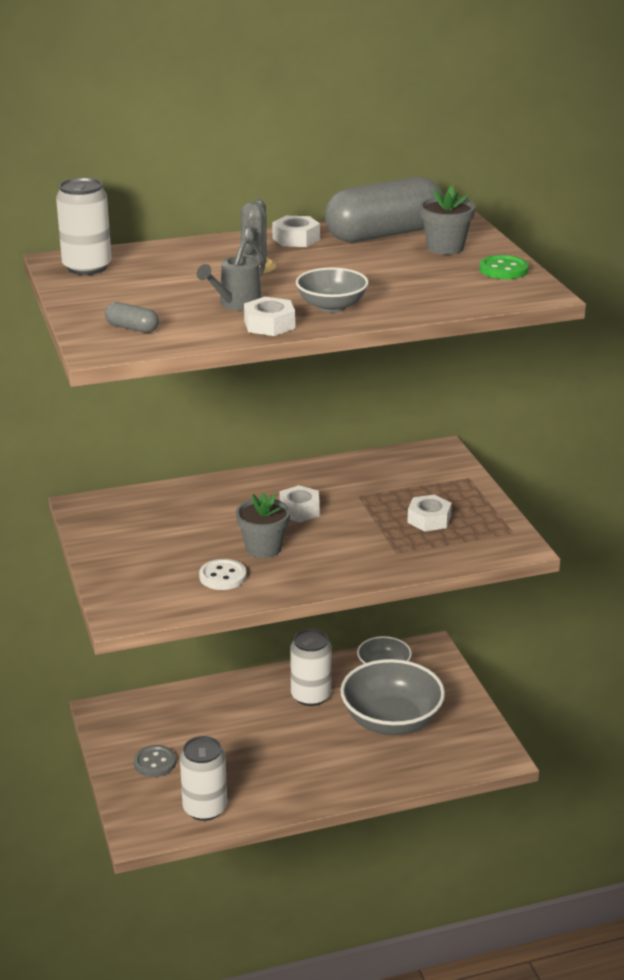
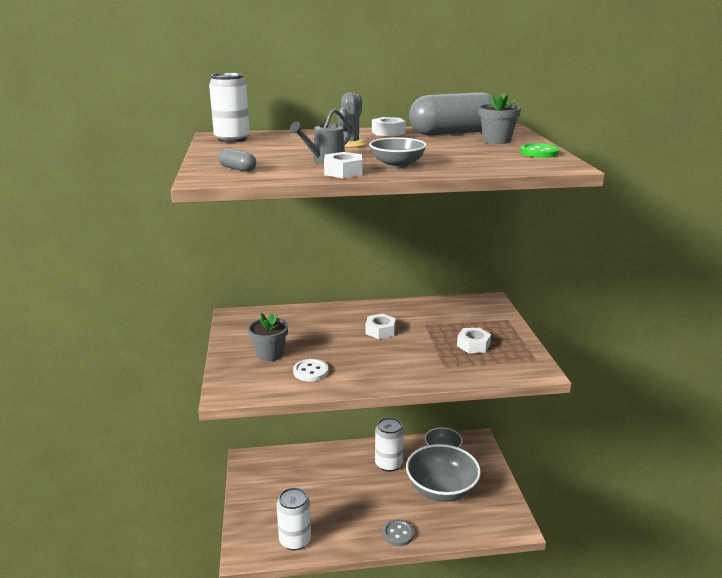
camera: 10 degrees right, 5 degrees down
(155, 763) = (270, 500): grey button -> grey button (398, 534)
(263, 548) = (347, 354): grey flower pot -> grey flower pot (270, 354)

